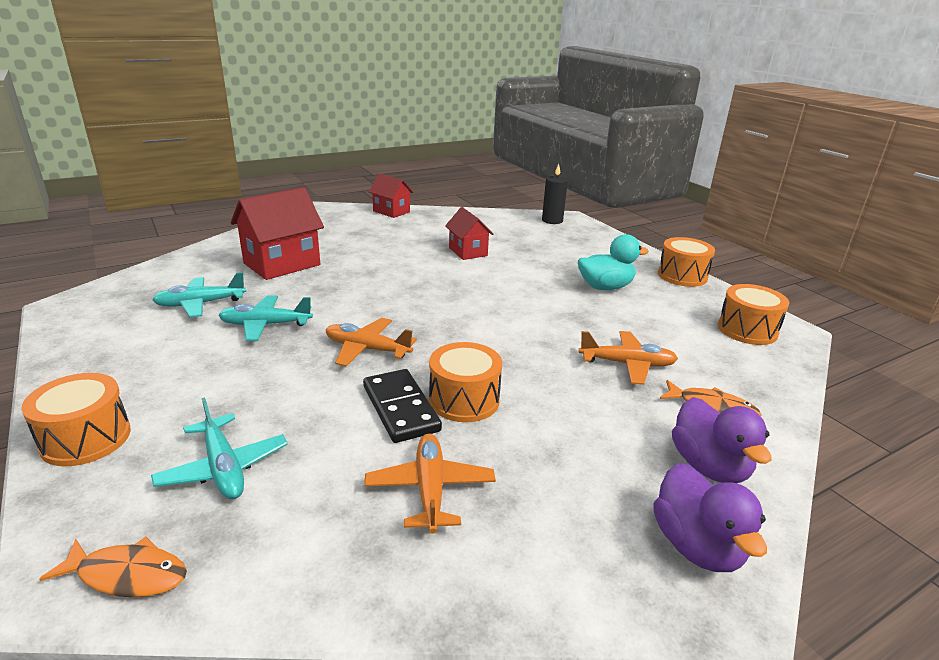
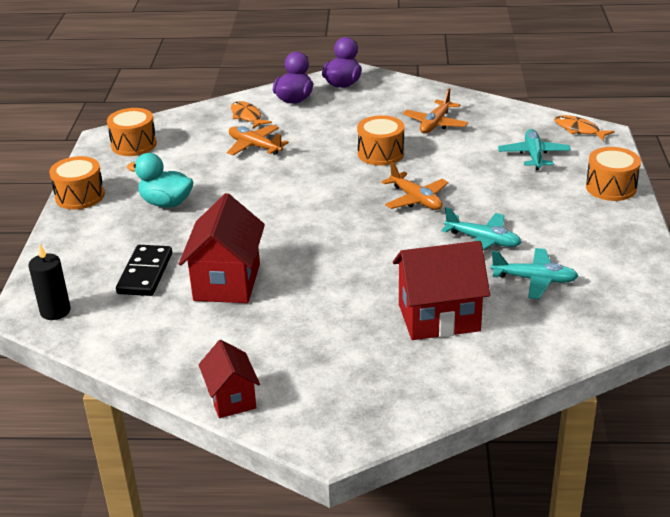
camera: 145 degrees left, 5 degrees up
(400, 408) = (422, 158): black domino -> black domino (145, 273)
(468, 252) = (227, 282): red house -> red house, size x1.66

